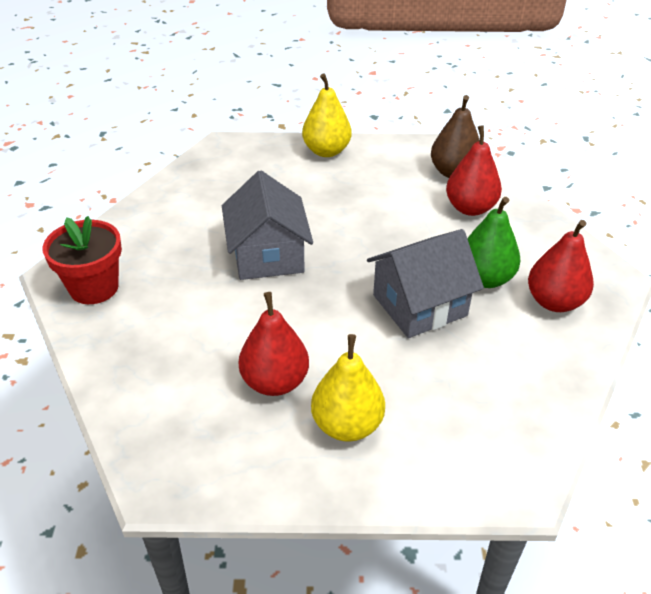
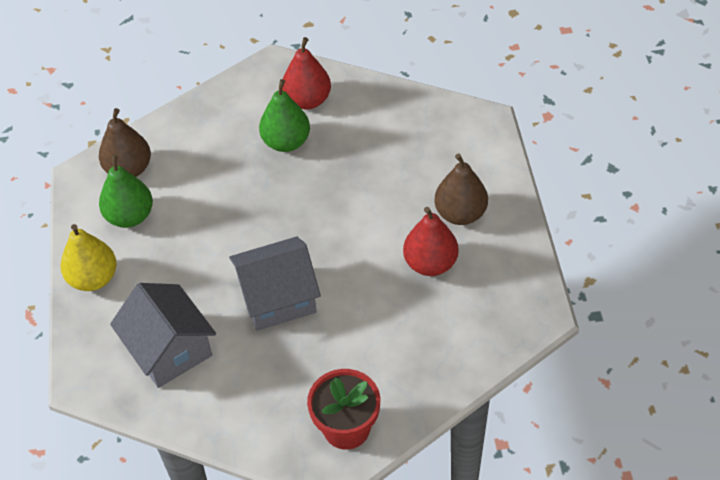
camera: 95 degrees left, 10 degrees up
(347, 425) = (460, 213): yellow pear -> brown pear
(393, 171) = (130, 216): none -> green pear
(419, 305) = (326, 182): grey house -> grey house (169, 350)
(470, 208) = (188, 154): red pear -> none

